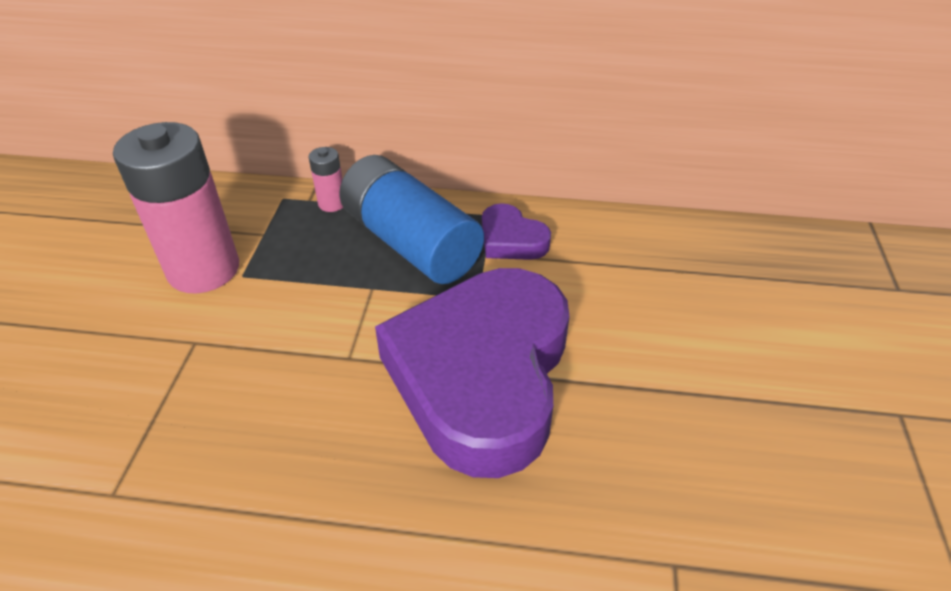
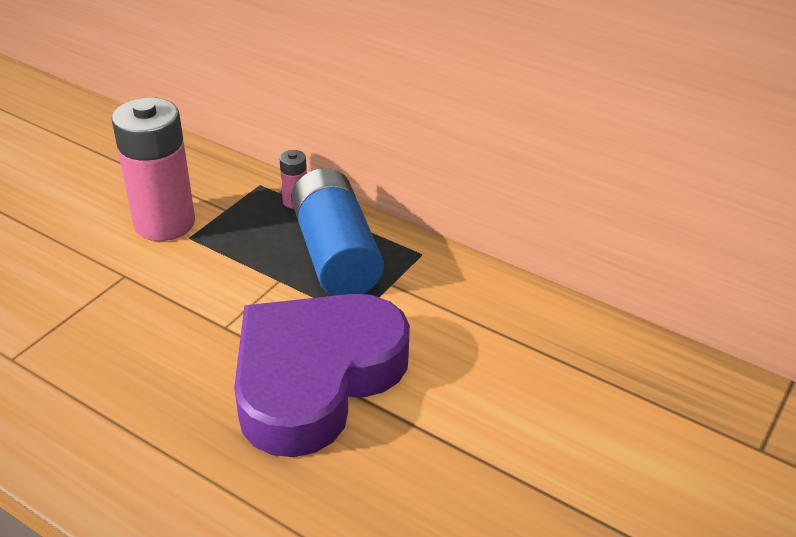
camera: 25 degrees right, 5 degrees down
(511, 239) = (422, 280): purple heart -> none

